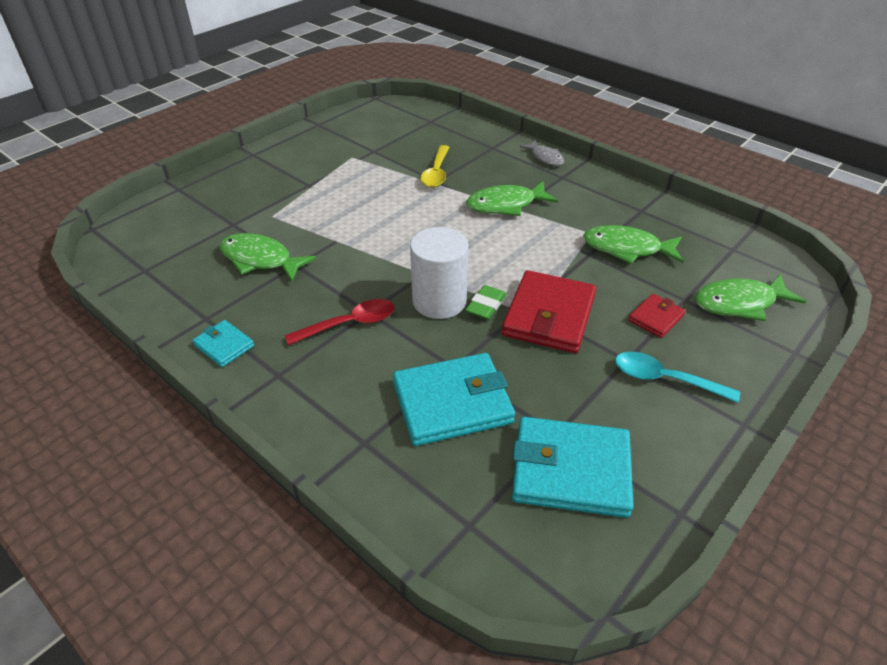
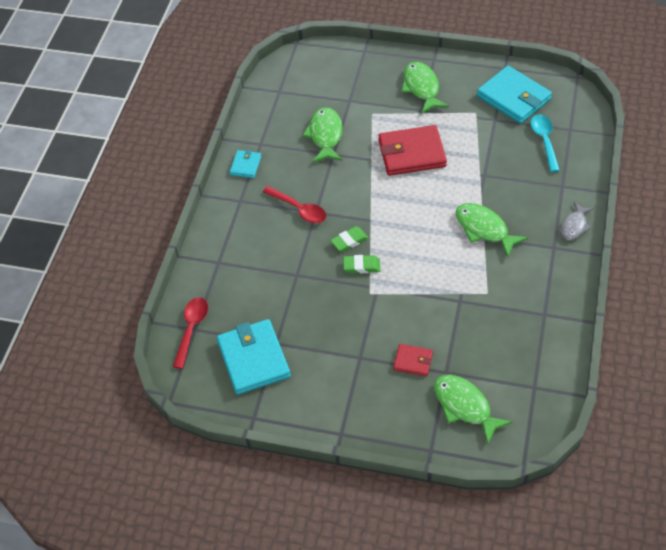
camera: 65 degrees right, 10 degrees up
(436, 173) = (495, 170): yellow spoon -> none
(439, 301) = (349, 241): white cylinder -> green eraser
(452, 403) = (268, 286): turquoise wallet -> turquoise wallet (513, 97)
(466, 529) = (191, 329): none -> red spoon
(549, 315) = (374, 302): red wallet -> red wallet (412, 153)
(627, 249) = (483, 321): green fish -> green fish (422, 88)
(665, 379) = (354, 383): turquoise spoon -> turquoise spoon (544, 141)

